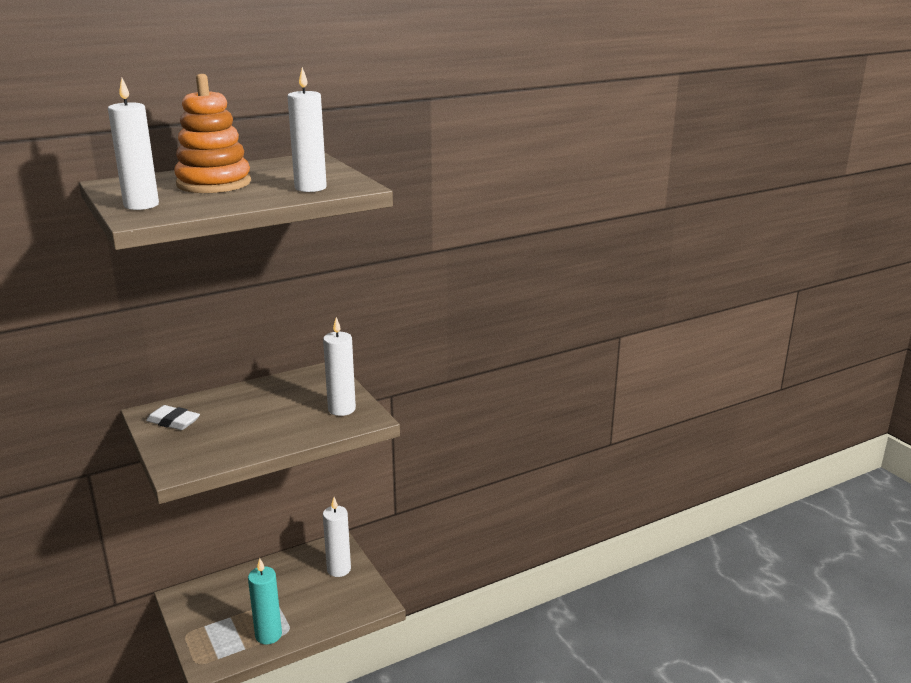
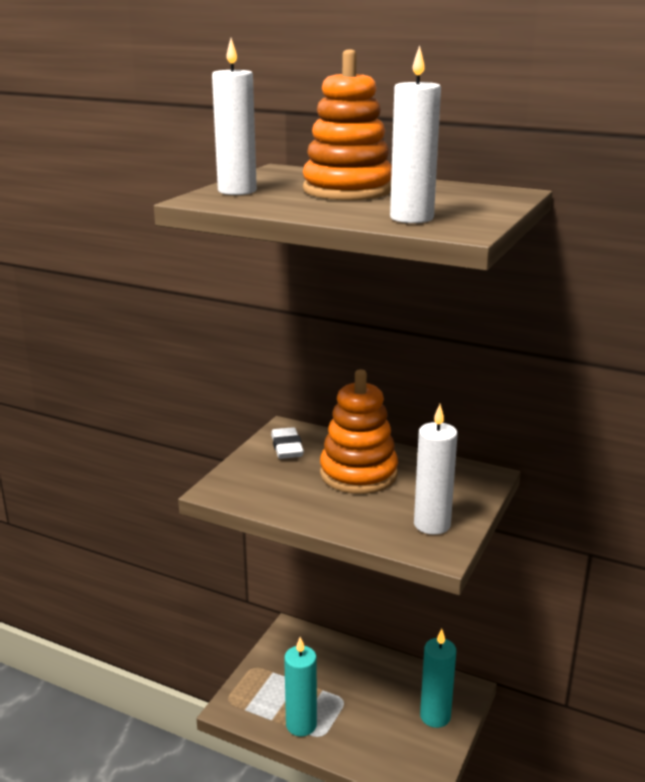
camera: 55 degrees right, 0 degrees up
(251, 409) = (358, 474): none -> orange stacking toy
(339, 569) = (435, 716): white candle -> turquoise candle

